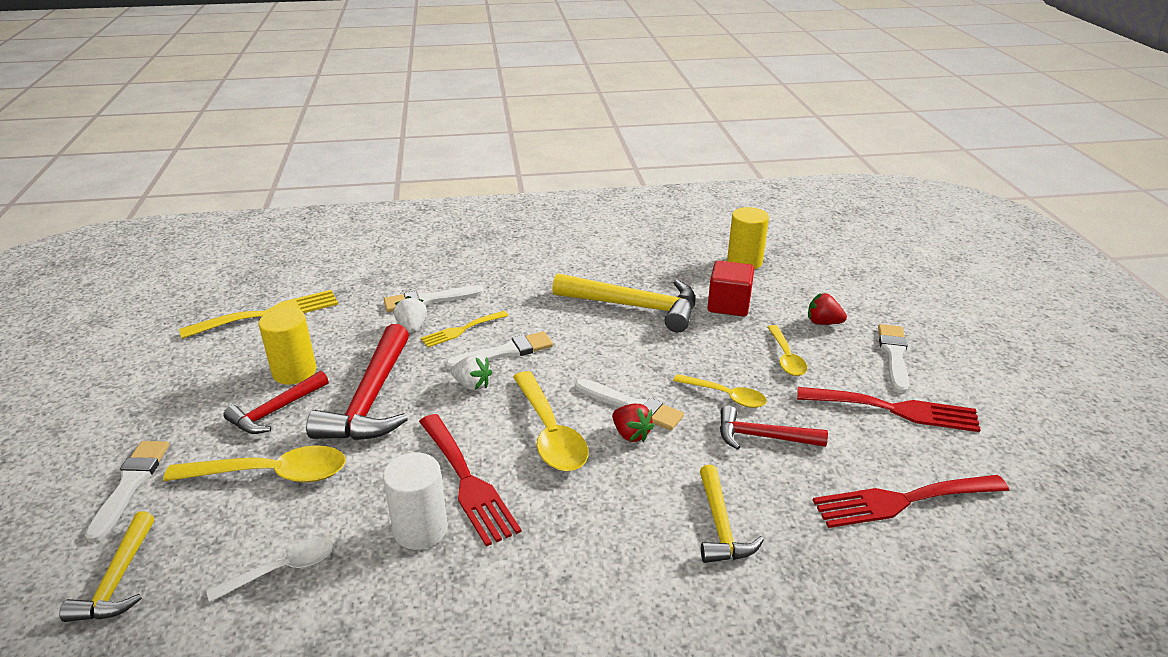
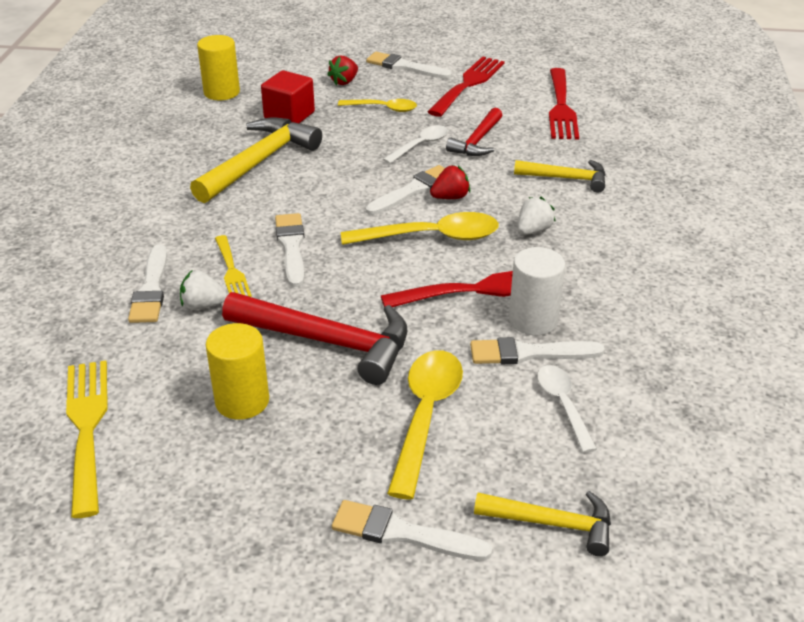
camera: 75 degrees left, 5 degrees up
(276, 411) = (314, 415): red hammer -> none
(364, 533) = (529, 353): none -> white brush
(472, 385) = (337, 273): white strawberry -> white strawberry (533, 230)
(725, 396) = (420, 145): yellow spoon -> white spoon

